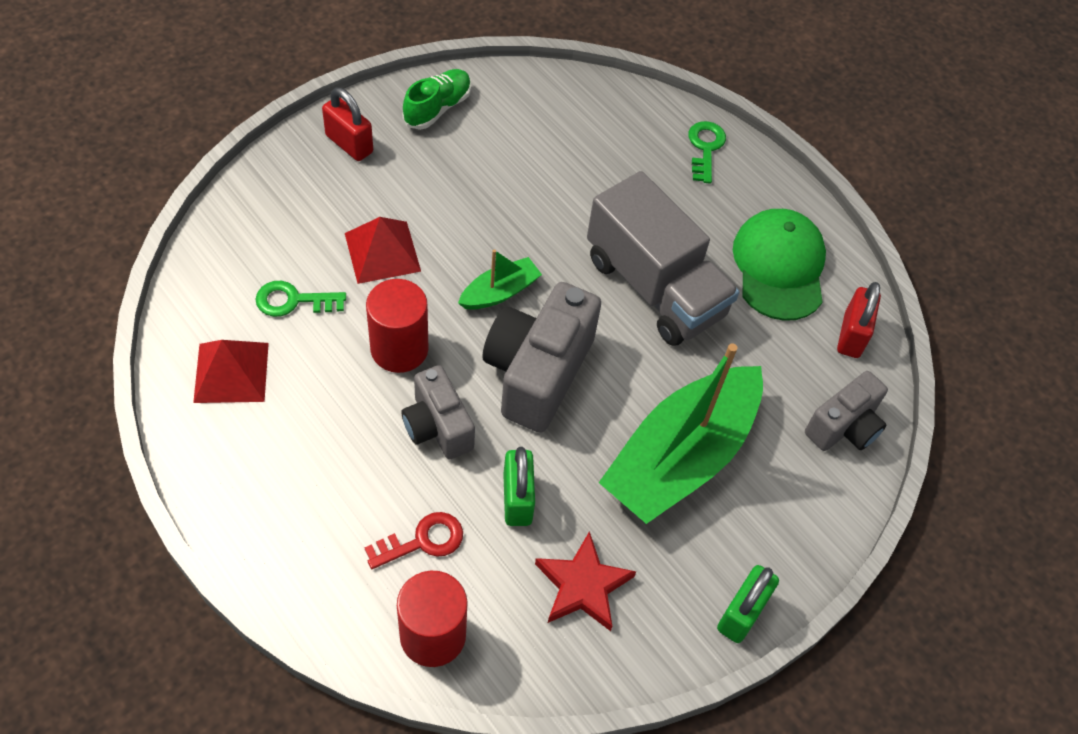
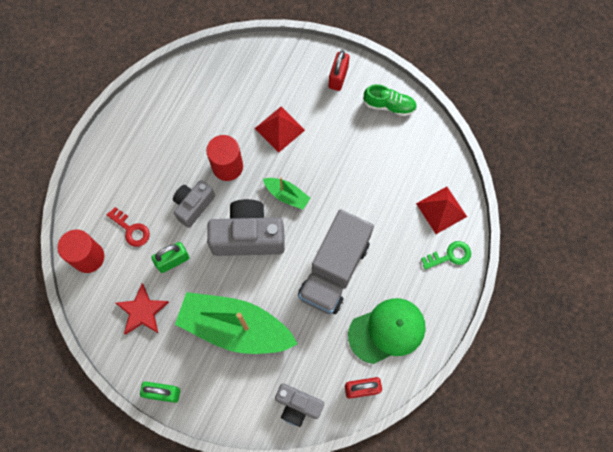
camera: 70 degrees right, 15 degrees up
(231, 372) = (175, 102): red pyramid -> red pyramid (441, 210)
(293, 301) = (228, 106): green key -> none

